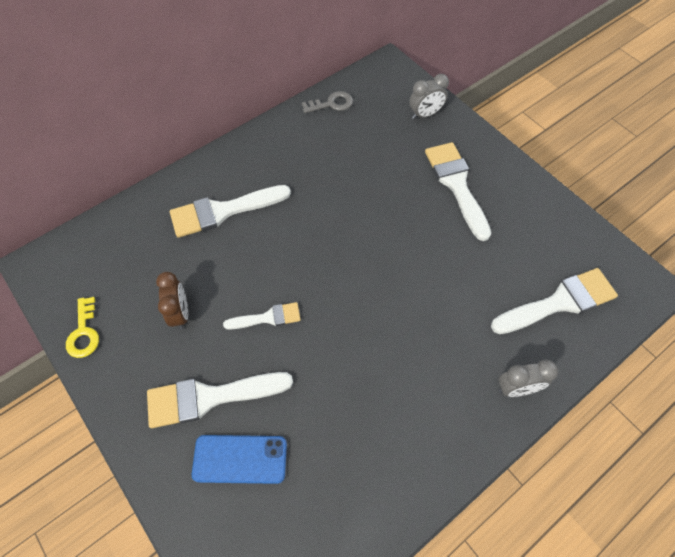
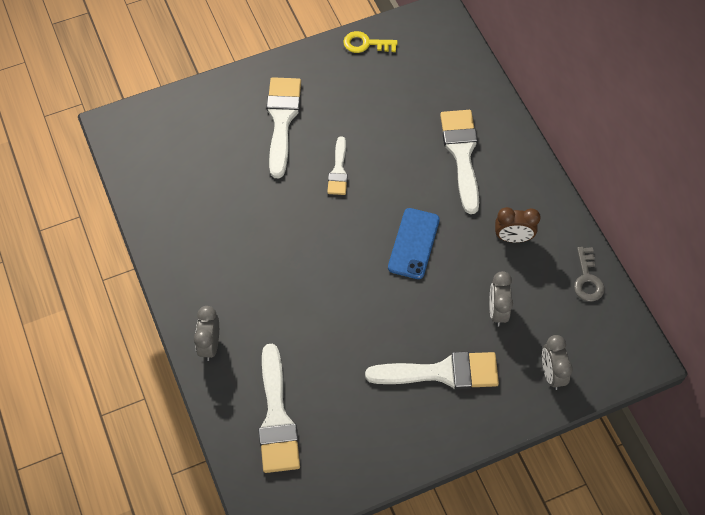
camera: 105 degrees right, 0 degrees up
(180, 313) = (362, 109): brown clock -> brown clock (513, 238)
(240, 459) = (227, 133): blue phone -> blue phone (413, 243)
(383, 157) = (497, 311): none -> grey clock

